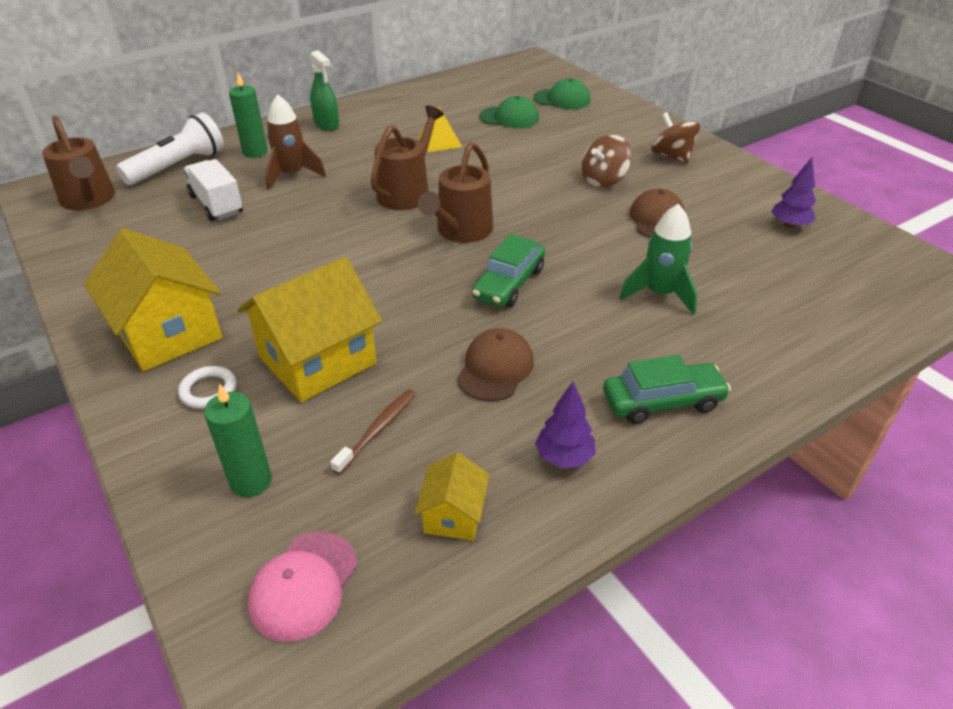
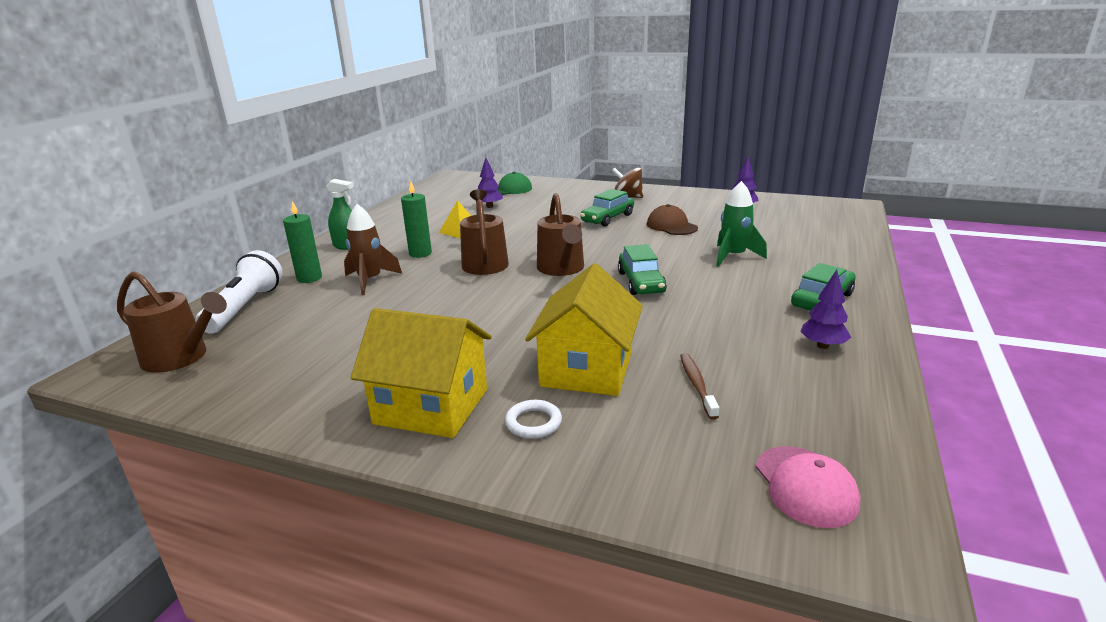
camera: 35 degrees left, 15 degrees down
(216, 204) = (330, 318): white truck -> none
(251, 481) = (665, 454): green candle -> green candle (420, 253)
(453, 515) = (819, 401): yellow house -> none
(495, 368) = (709, 324): brown cap -> none
(509, 117) = (489, 206): green cap -> purple tree
(604, 180) = (607, 218): brown spinning top -> green car

